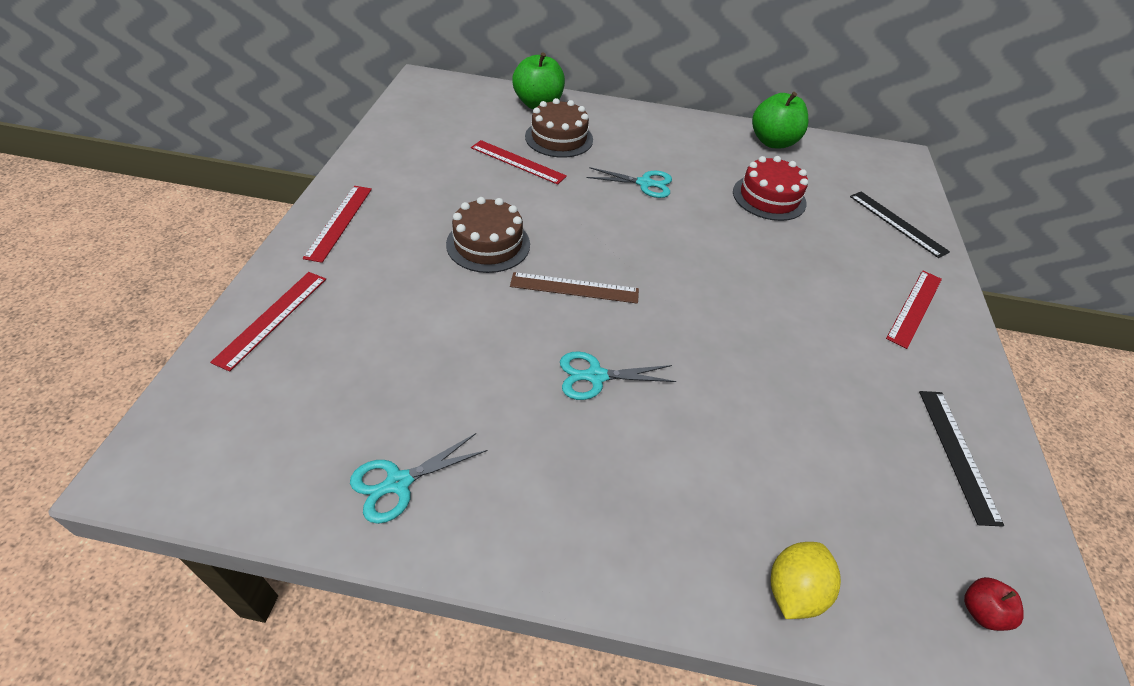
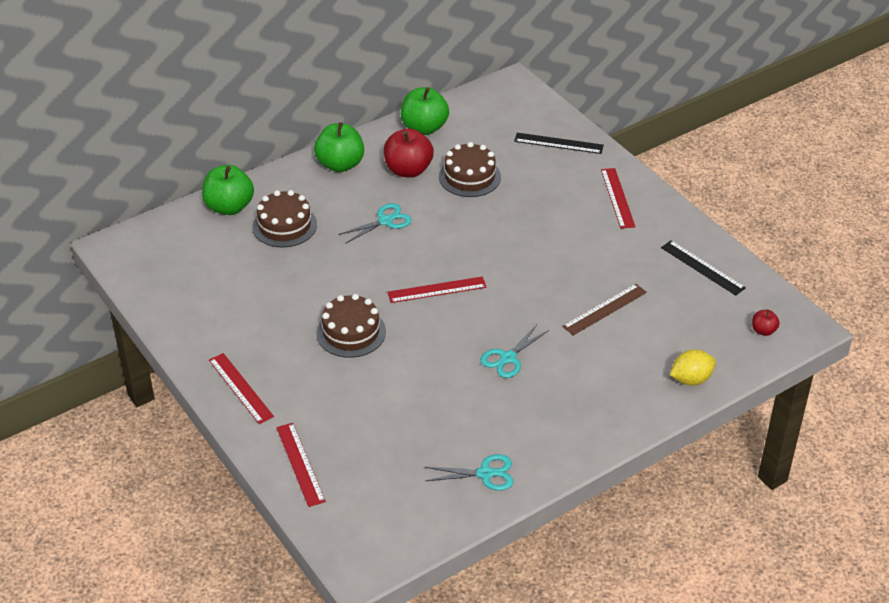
camera: 40 degrees left, 5 degrees down
(399, 483) = (485, 474): turquoise scissors -> turquoise scissors turned 105 degrees counterclockwise
(517, 162) = (285, 264): red ruler -> red ruler (437, 290)
(574, 288) = (435, 320): brown ruler -> brown ruler (604, 309)
(664, 126) = (340, 164): none -> green apple
(717, 161) = (408, 170): none -> red apple
(769, 197) = (469, 177): red cake -> brown cake
(793, 590) = (691, 379): yellow lemon -> yellow lemon turned 75 degrees clockwise

